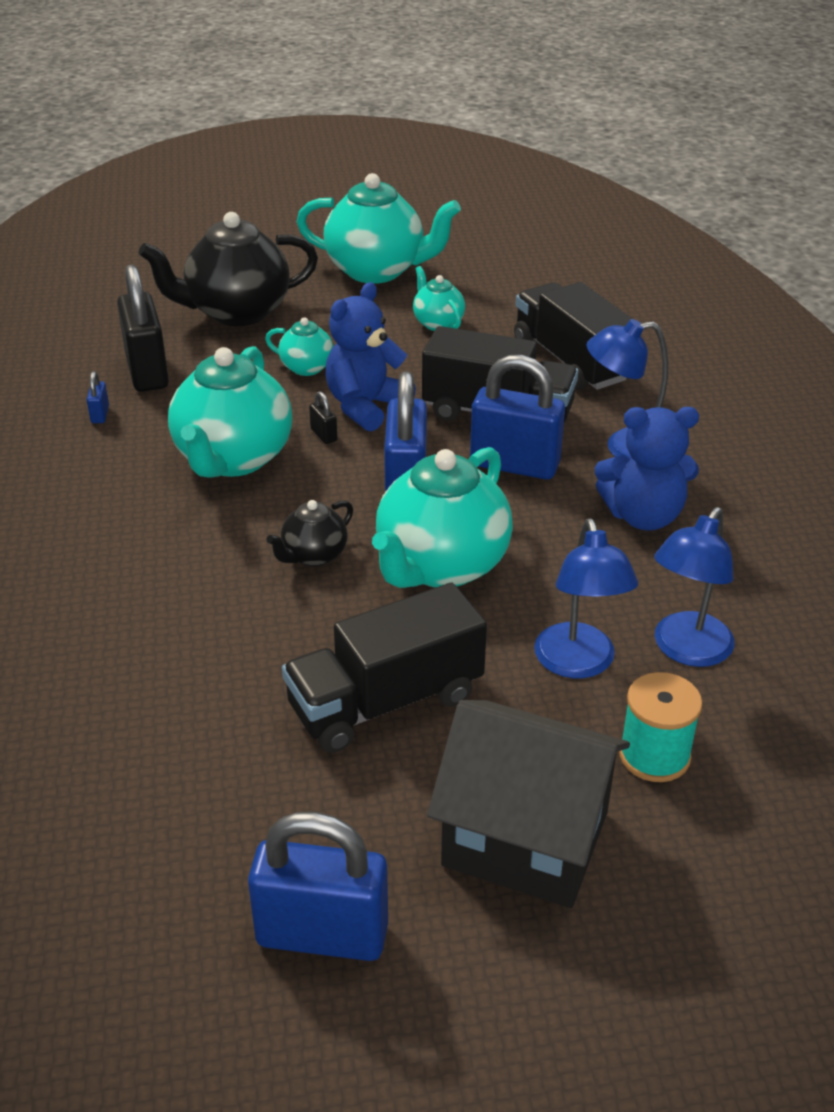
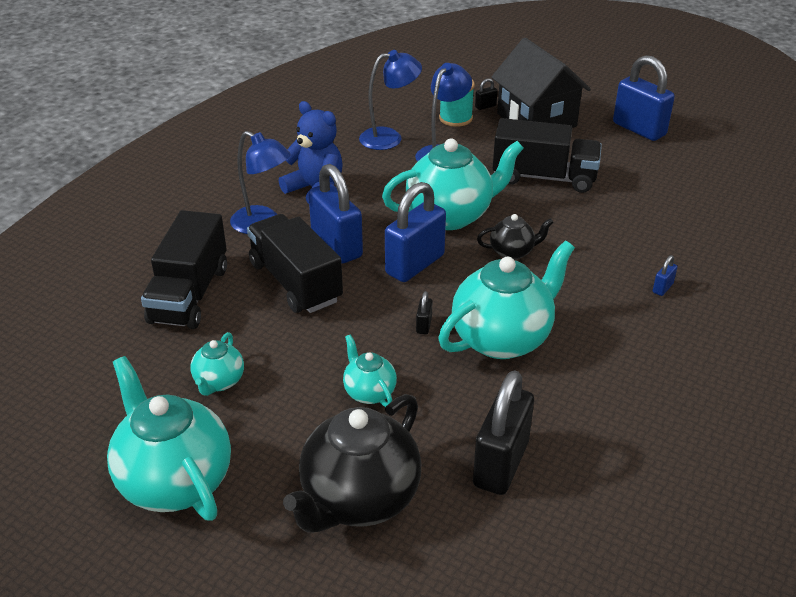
camera: 140 degrees left, 0 degrees up
(100, 415) = (572, 434): blue padlock -> blue padlock (662, 288)
(236, 312) = (359, 499): black teapot -> black teapot turned 105 degrees clockwise
(366, 406) = (370, 333): blue teddy bear -> none
(647, 821) = (485, 106): none -> black padlock

